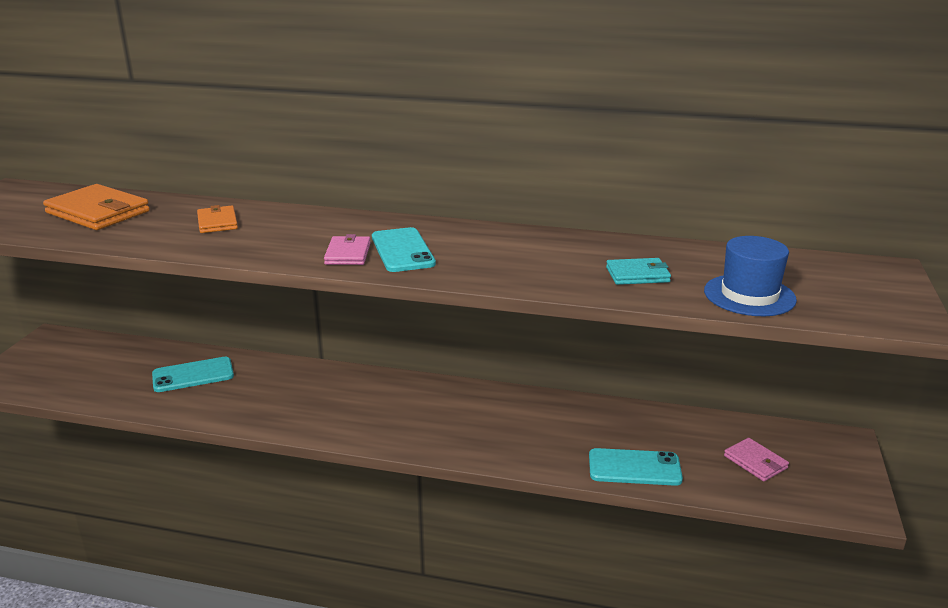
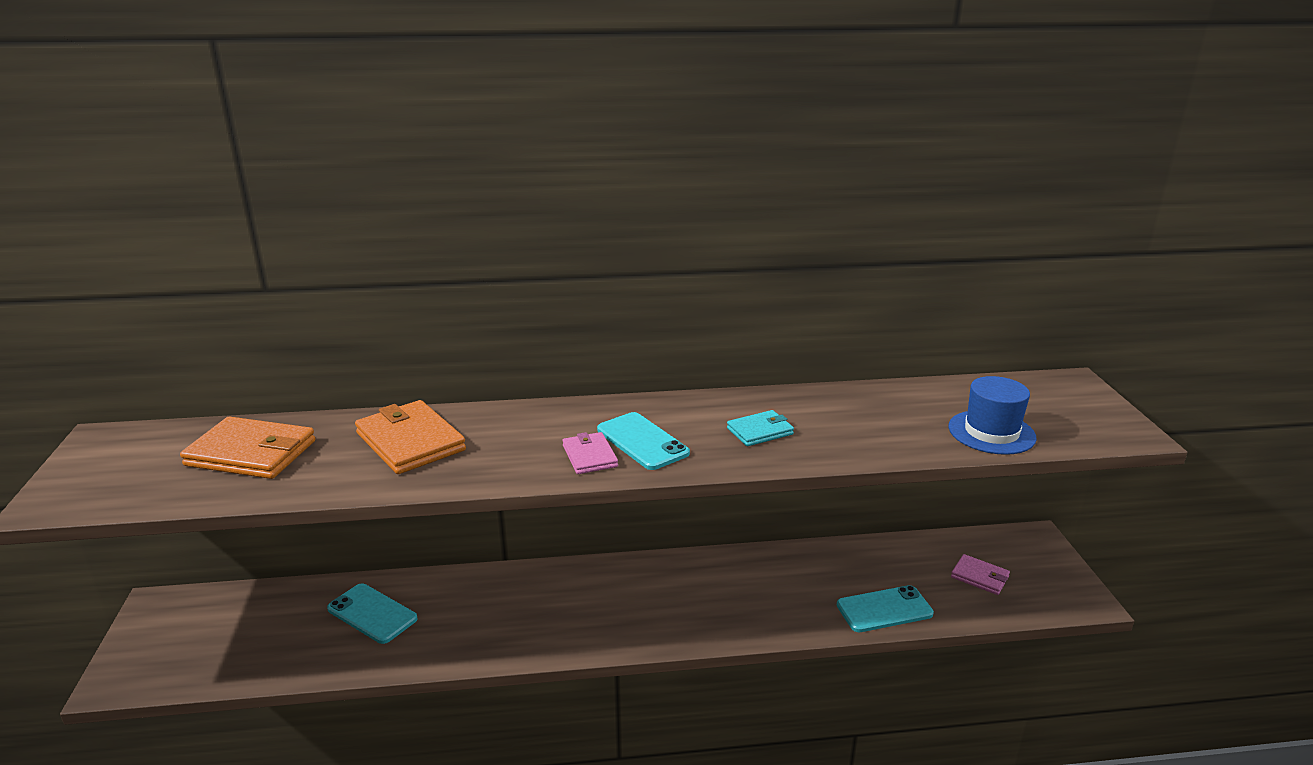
camera: 20 degrees left, 0 degrees up
(193, 375) = (372, 614): turquoise phone -> turquoise phone turned 75 degrees clockwise
(217, 222) = (410, 442): orange wallet -> orange wallet, size x1.78
(637, 275) = (882, 428): turquoise wallet -> turquoise wallet (760, 431)

